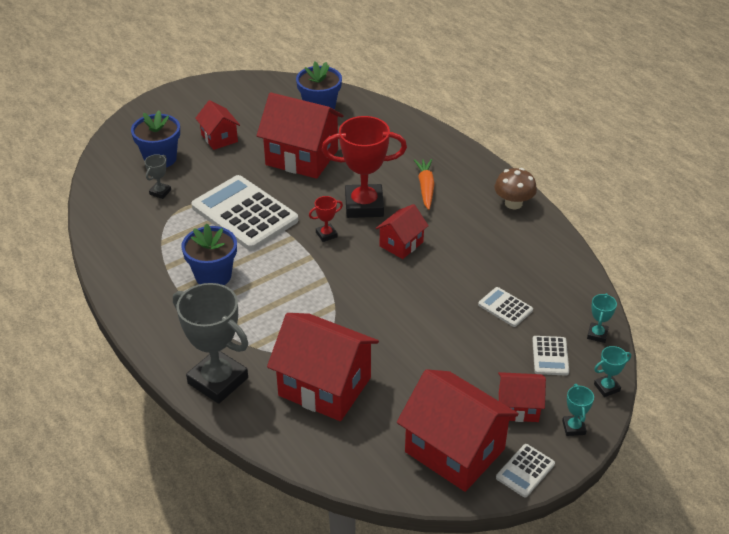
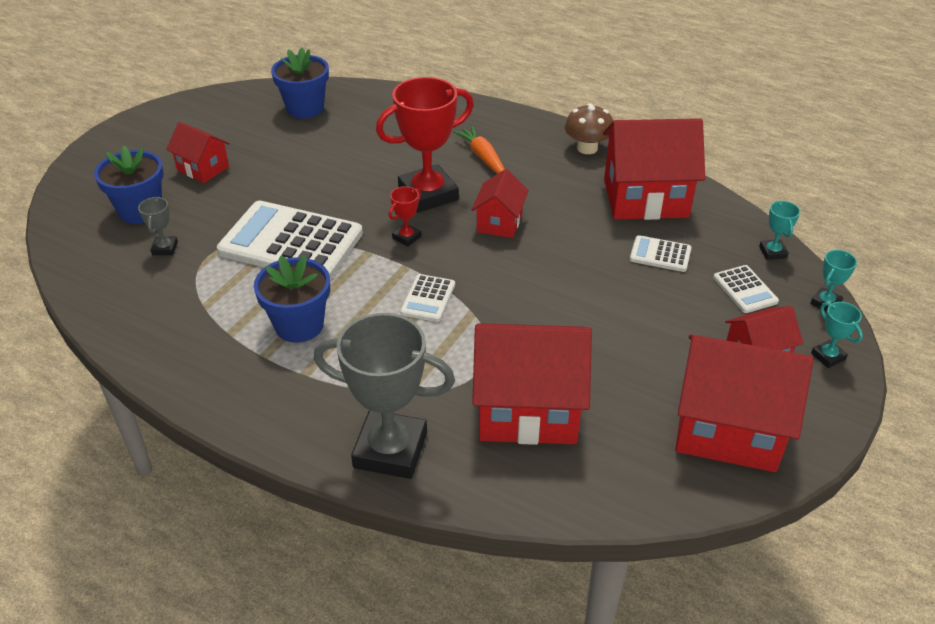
camera: 25 degrees left, 0 degrees up
(302, 157) = (319, 163): red house -> red house (645, 198)
(525, 471) = (818, 422): white calculator -> white calculator (428, 298)

